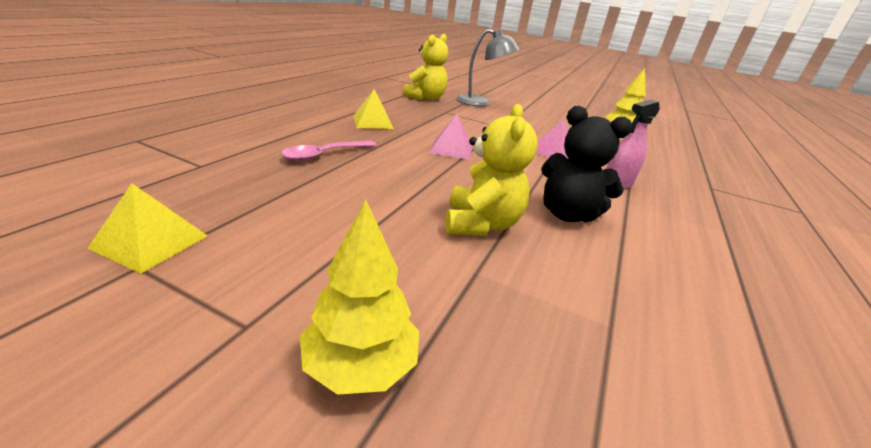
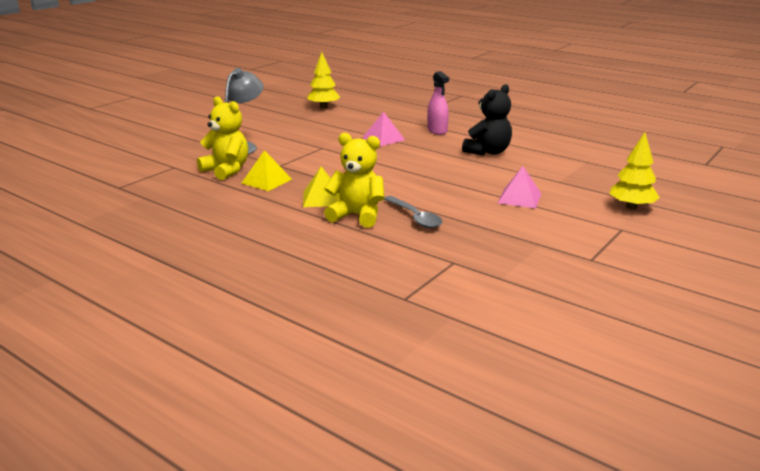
camera: 75 degrees left, 5 degrees down
(151, 241) = (567, 260): yellow pyramid -> yellow pyramid (266, 181)
(325, 155) = (415, 217): pink spoon -> grey spoon
(451, 149) = (386, 172): pink pyramid -> pink pyramid (519, 198)
(481, 224) = (509, 175): yellow teddy bear -> yellow teddy bear (357, 216)

